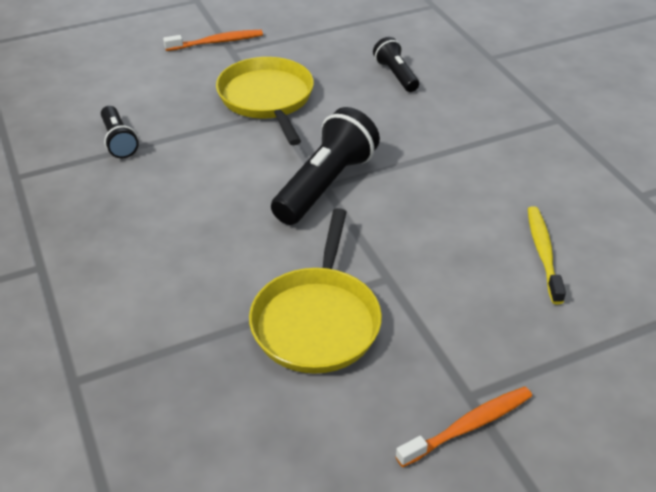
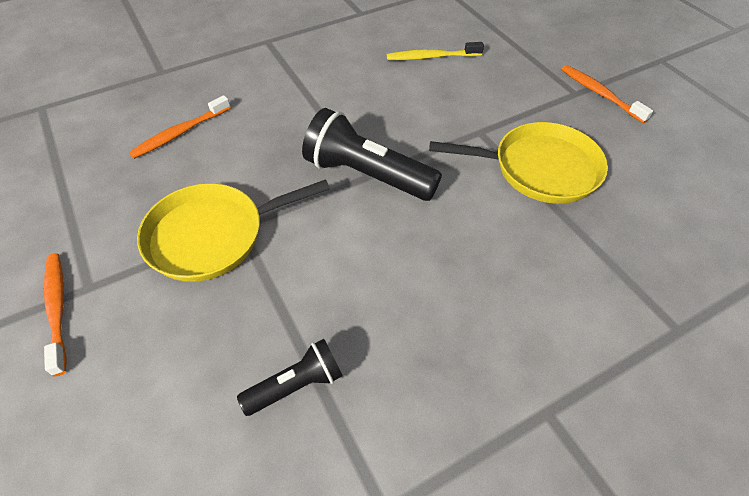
camera: 95 degrees left, 10 degrees up
(396, 75) = (180, 133): black flashlight -> orange toothbrush

